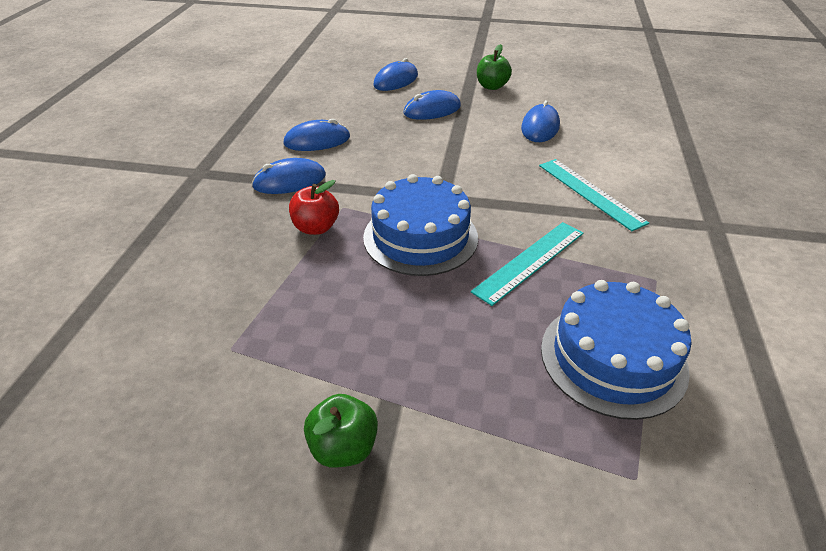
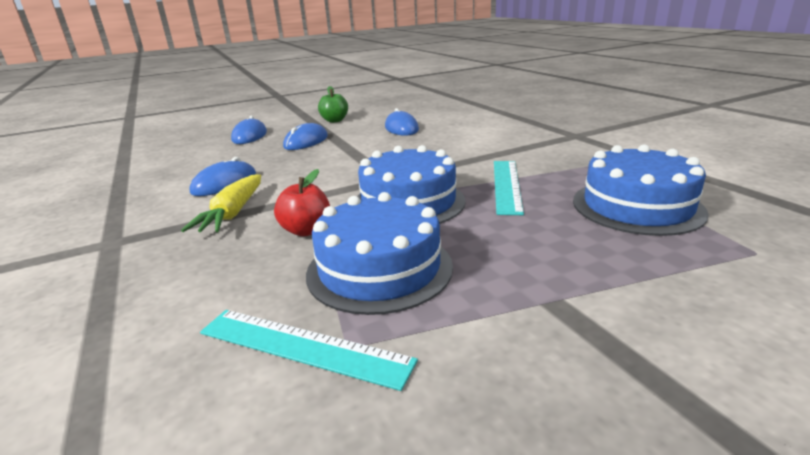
camera: 35 degrees left, 15 degrees down
(289, 181) = (233, 213): blue mouse -> yellow carrot
(319, 296) = (379, 268): none -> blue cake
(343, 447) = (572, 352): green apple -> none
(590, 193) = (485, 144): turquoise ruler -> turquoise ruler (303, 346)

